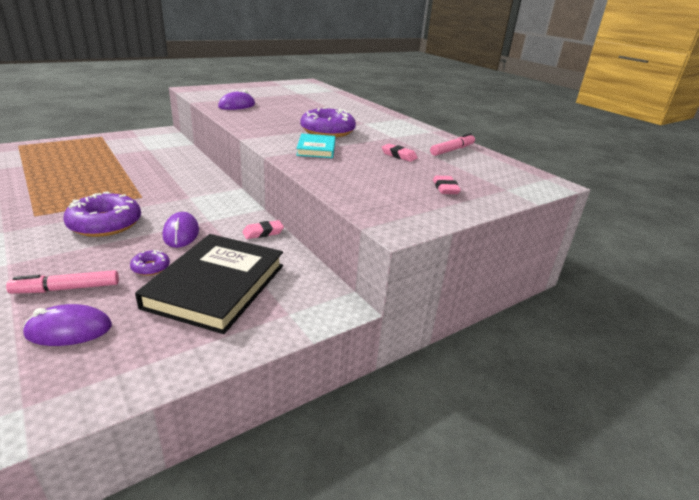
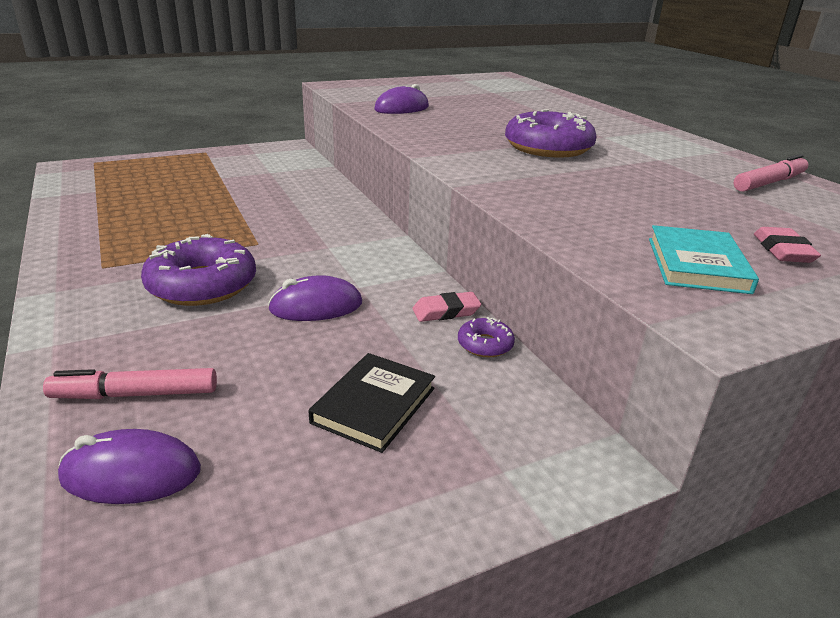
camera: 10 degrees right, 0 degrees up
(151, 267) = (267, 364): purple donut -> purple donut (485, 344)
(181, 233) = (316, 306): purple mouse -> purple mouse turned 75 degrees clockwise
(216, 286) = (374, 405): black book -> black book, size x0.52
(316, 149) = (535, 175): turquoise book -> turquoise book (696, 265)
(398, 155) = (678, 190): pink eraser -> none

